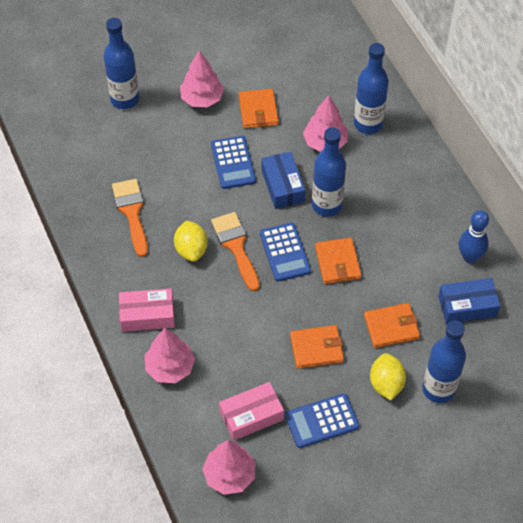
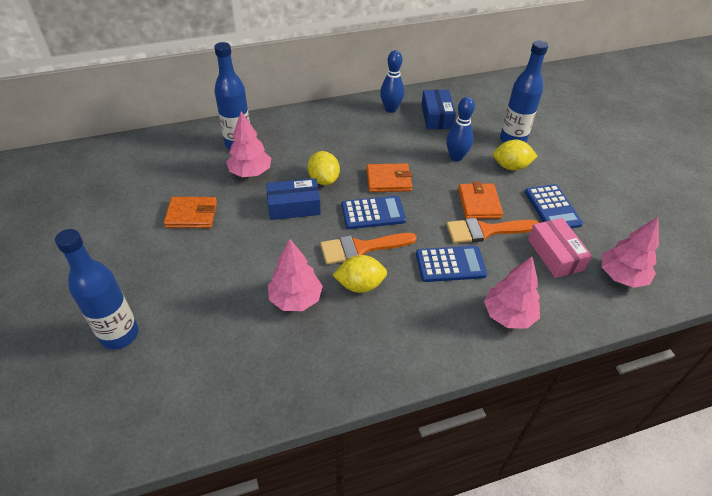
camera: 85 degrees left, 10 degrees down
(132, 212) = (298, 338): orange brush -> orange brush (485, 231)
(147, 315) = (443, 331): pink box -> none
(202, 99) = (154, 259): pink tree -> pink tree (296, 299)
(233, 163) = (253, 241): blue calculator -> blue calculator (450, 264)
(326, 205) = (324, 180): blue bottle -> yellow lemon
(391, 327) = (456, 157): orange wallet -> blue bowling pin

